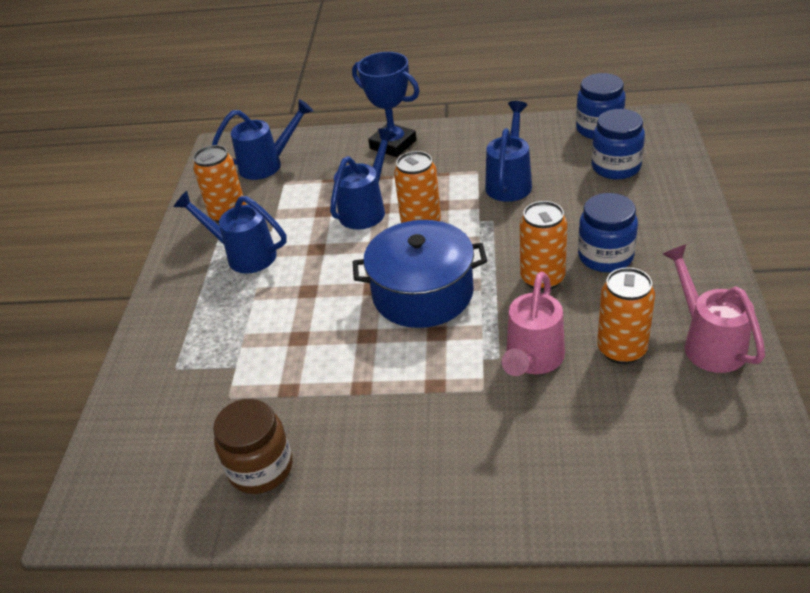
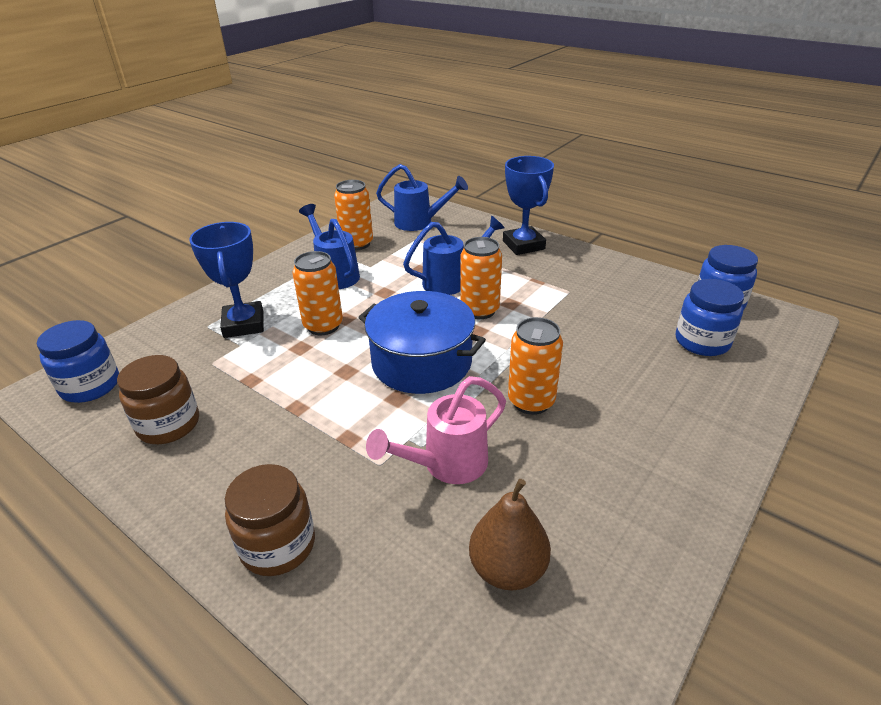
camera: 30 degrees right, 5 degrees down
(213, 347) = (244, 324): none -> blue trophy
(475, 490) = (278, 545): none -> brown jar
(510, 181) = (588, 311): blue watering can -> none
(605, 256) = (610, 412): blue jar -> blue jar (90, 386)
(621, 349) = (536, 504): orange can -> orange can (323, 326)
(647, 402) = (507, 569): none -> brown pear
(707, 342) = (632, 549): pink watering can -> none

